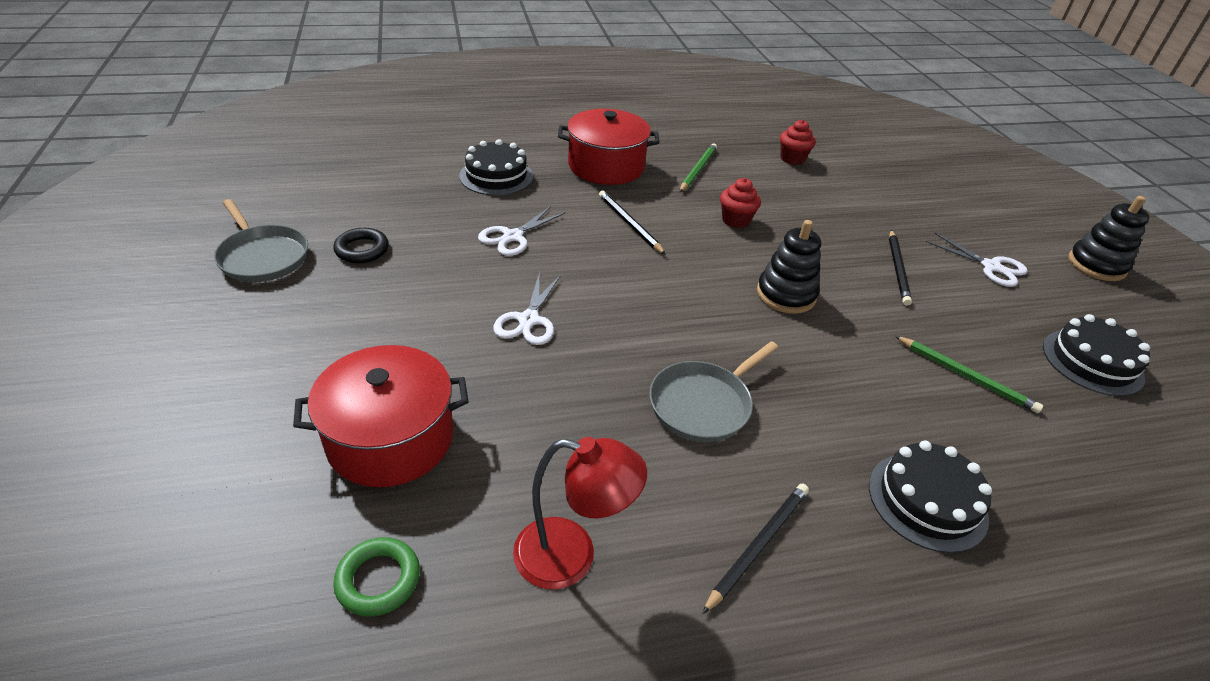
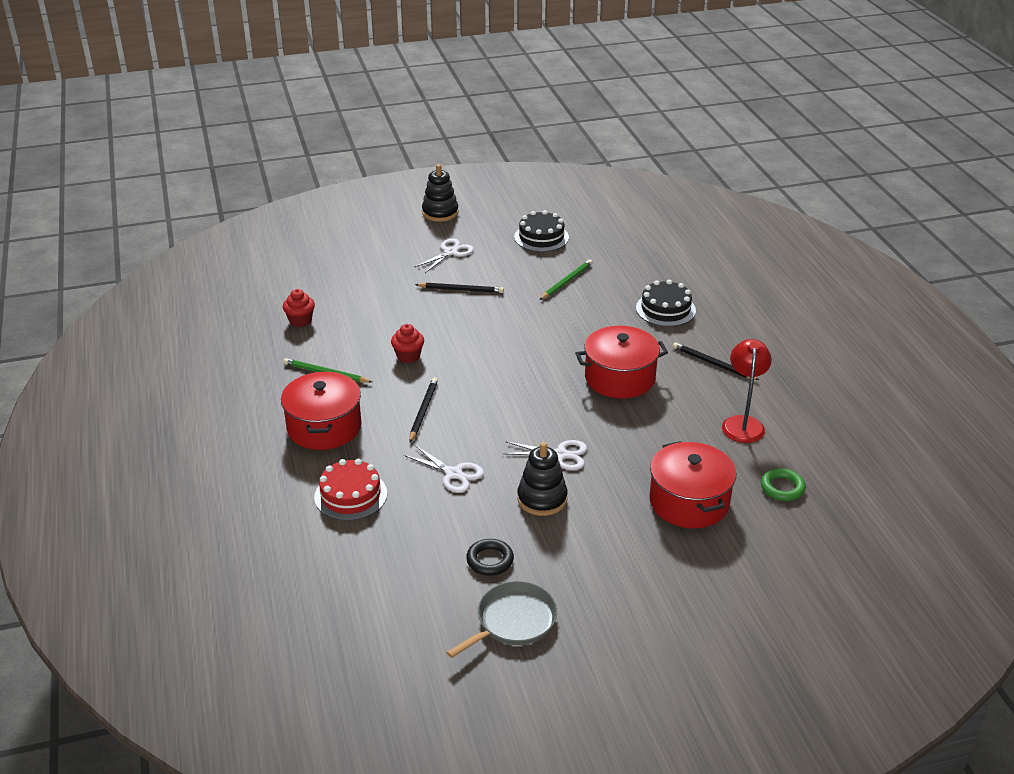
camera: 90 degrees left, 5 degrees down
(496, 176) = (350, 495): black cake -> red cake
(629, 224) = (423, 411): black pencil -> black pencil turned 135 degrees clockwise
(703, 404) = (619, 378): grey pan -> red pot
(786, 295) = (502, 339): black stacking toy -> black stacking toy (542, 499)

